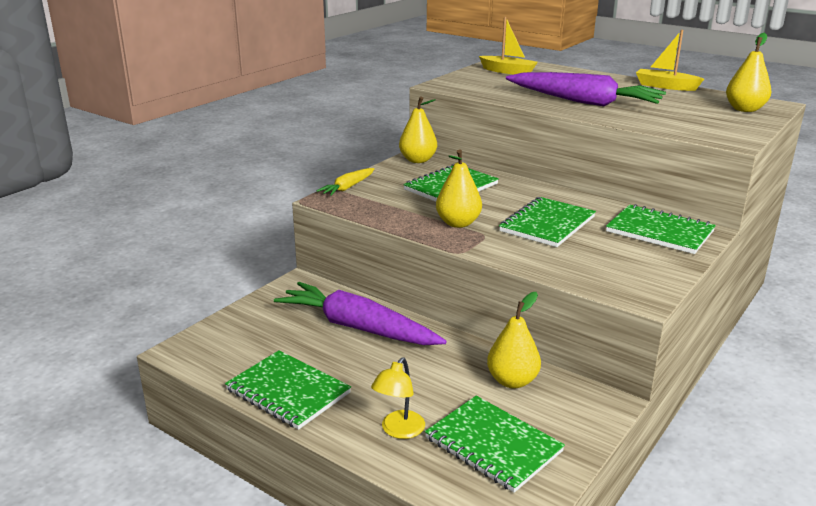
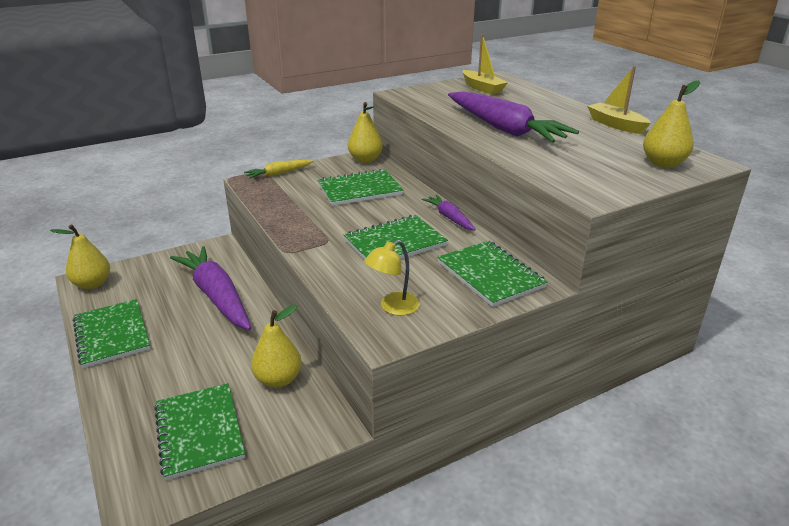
camera: 25 degrees right, 5 degrees up
(399, 431) = (147, 393): yellow lamp -> yellow lamp (393, 307)
(458, 223) = (321, 225): yellow pear -> yellow pear (92, 284)
(565, 195) = (449, 218): none -> purple carrot

